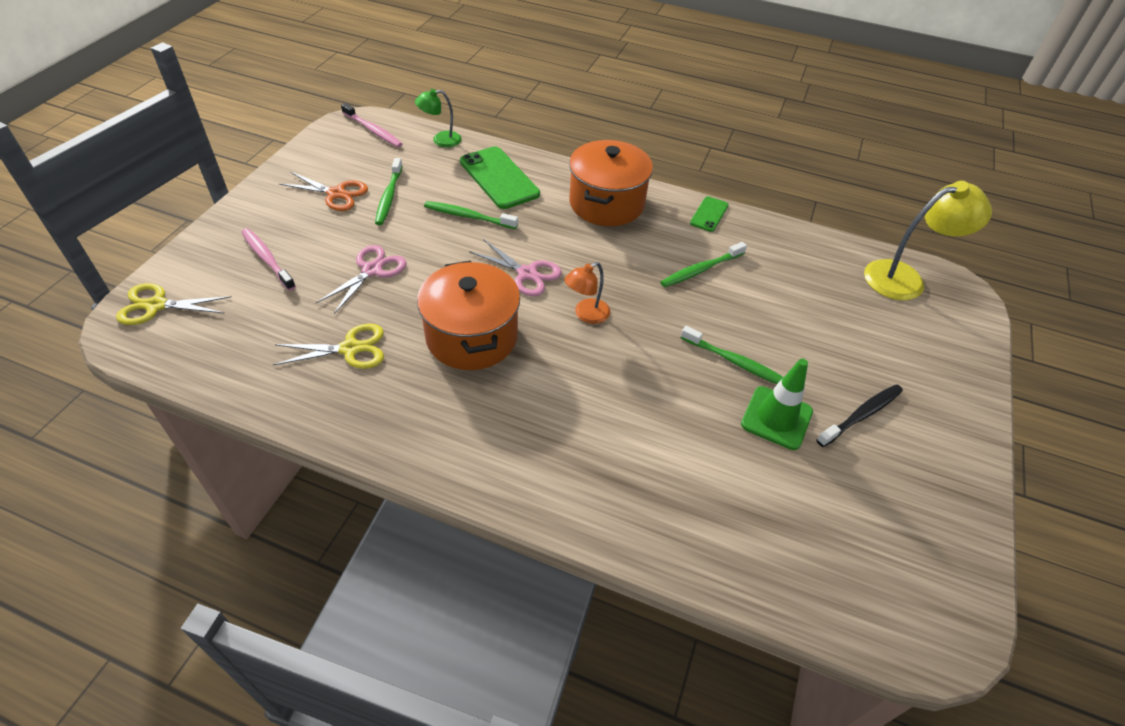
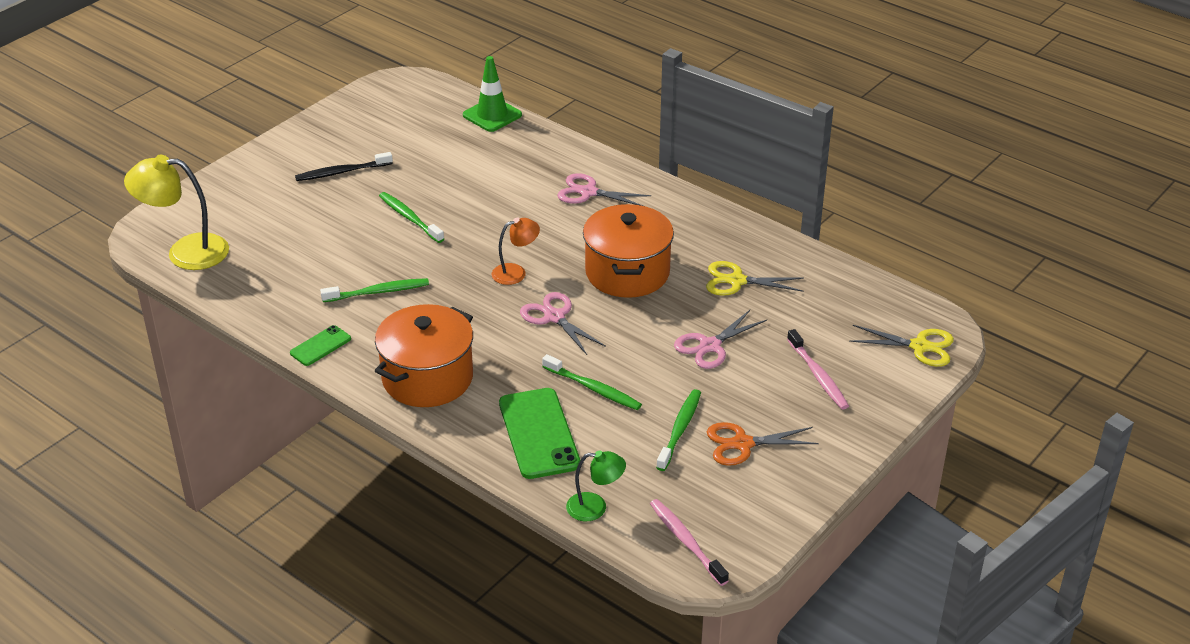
camera: 160 degrees left, 10 degrees down
(336, 194) = (742, 444): orange scissors -> orange scissors turned 45 degrees counterclockwise
(555, 448) = (588, 192): none -> pink scissors
(776, 418) = (409, 181): green traffic cone -> green traffic cone (492, 115)

